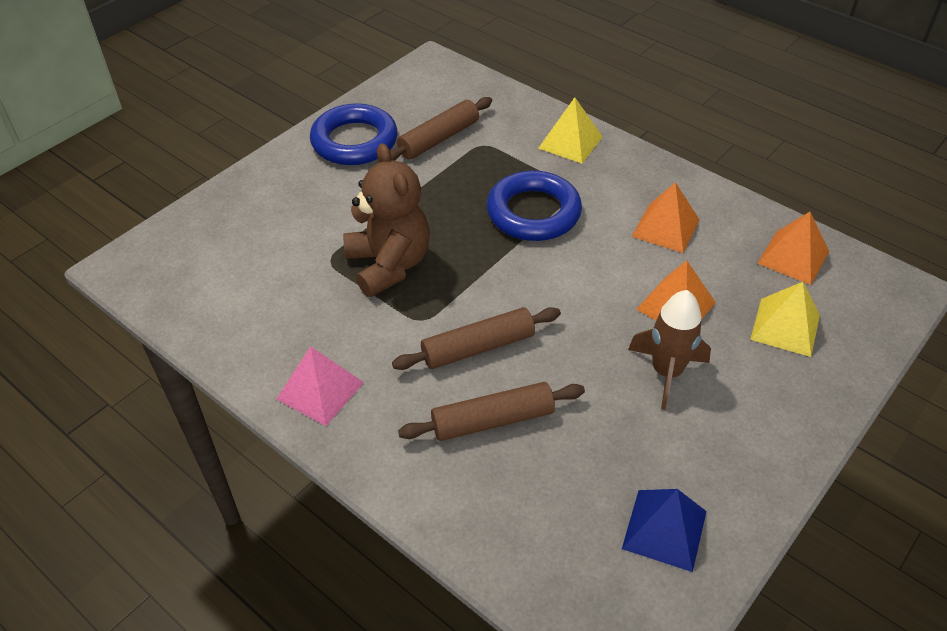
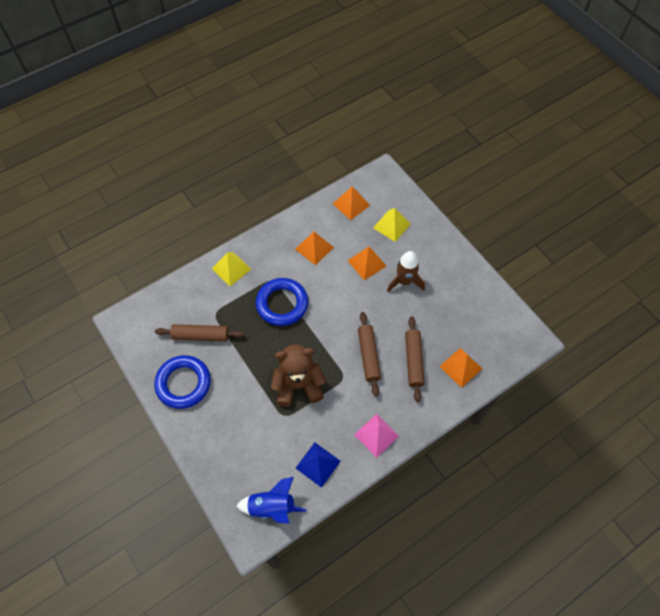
camera: 75 degrees left, 15 degrees up
(171, 279) = (272, 507): none -> blue rocket
(439, 139) = (201, 335): brown rolling pin -> brown rolling pin turned 60 degrees counterclockwise
(507, 508) = (460, 367): none -> orange pyramid
(664, 529) = (482, 311): blue pyramid -> blue pyramid (318, 464)

